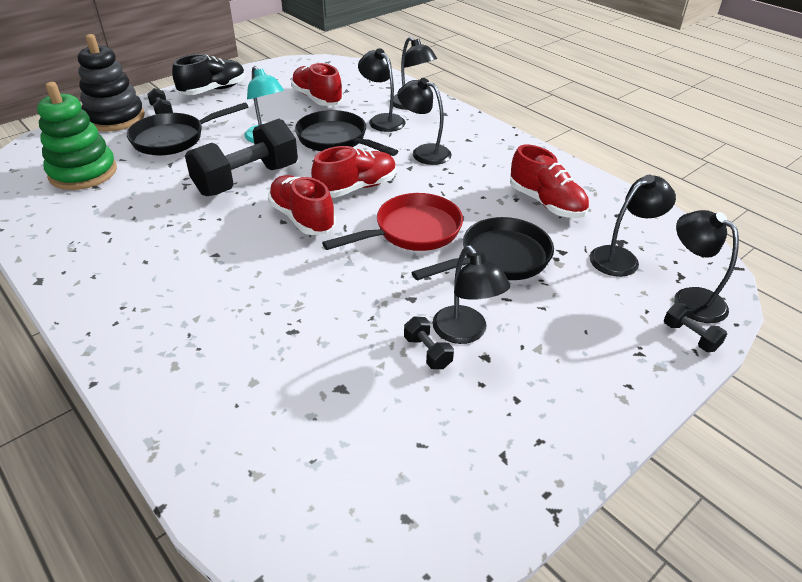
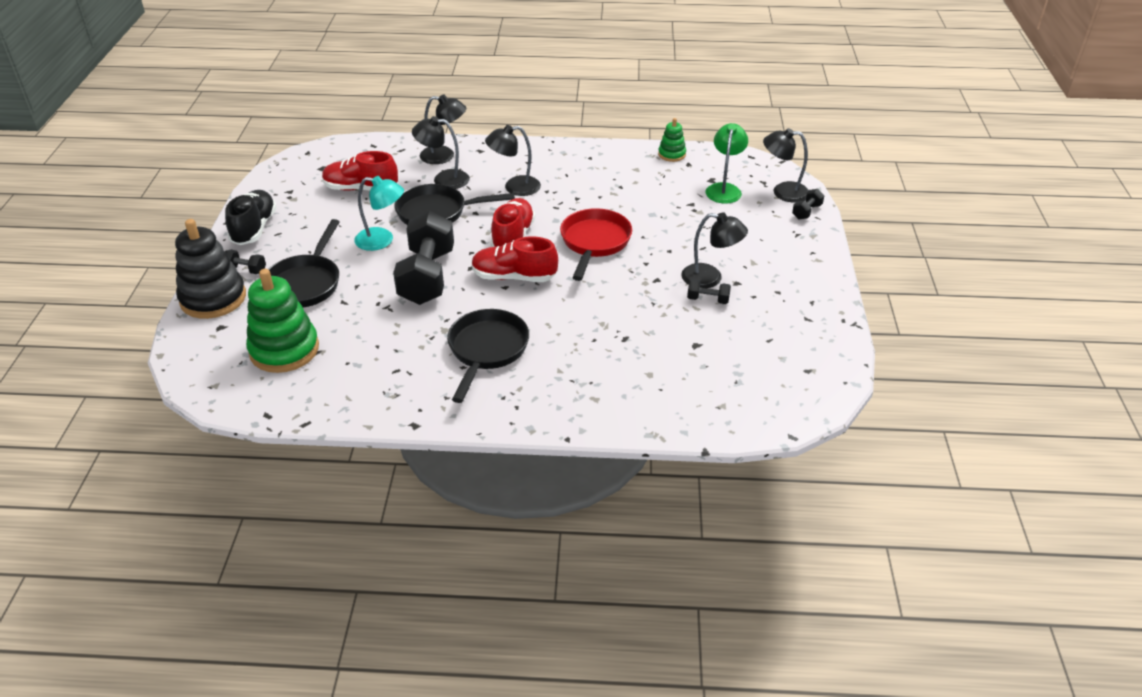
camera: 45 degrees left, 0 degrees up
(499, 258) = (666, 228): black pan -> black pan (487, 350)
(546, 203) = (641, 179): red shoe -> none
(614, 198) = (672, 154): none -> green stacking toy
(621, 258) = (724, 189): black lamp -> green lamp
(690, 337) = (806, 212): black dumbbell -> black dumbbell turned 60 degrees counterclockwise

